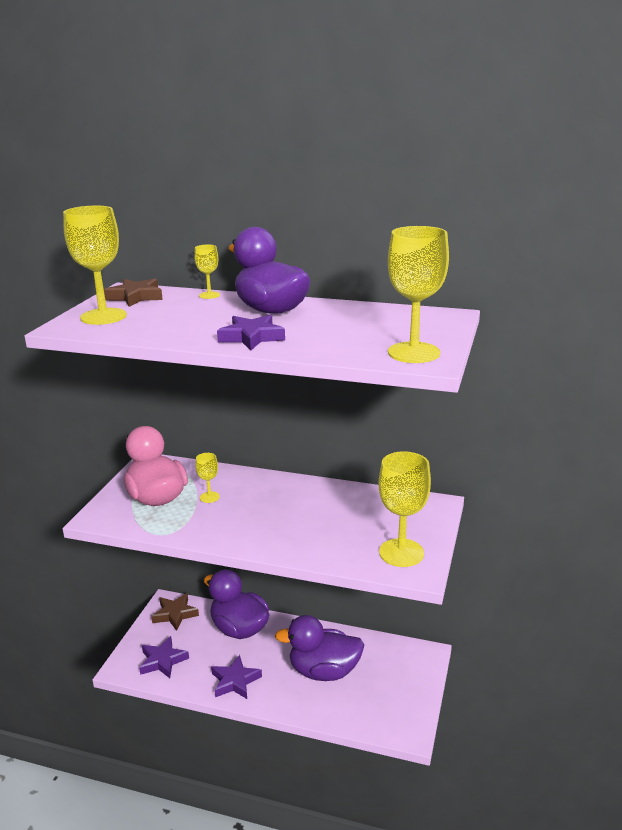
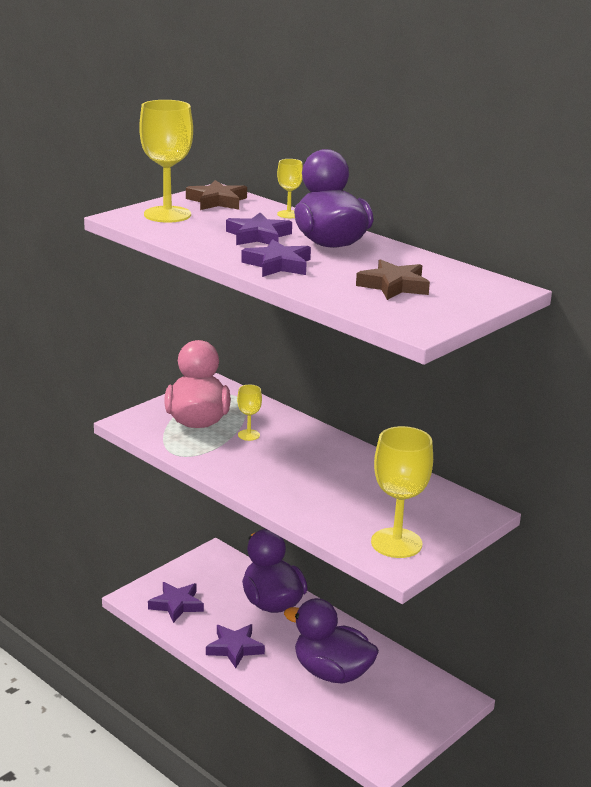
camera: 25 degrees right, 0 degrees up
(175, 614) = (216, 567): brown star -> brown star (394, 286)
(205, 317) = (258, 236): none -> purple star
(413, 353) = (414, 316): yellow goblet -> none

